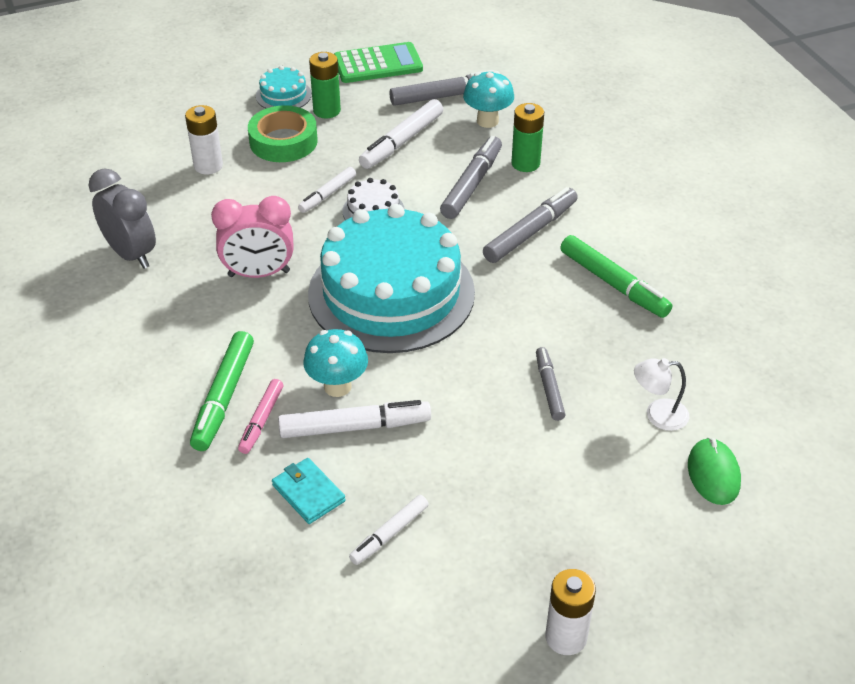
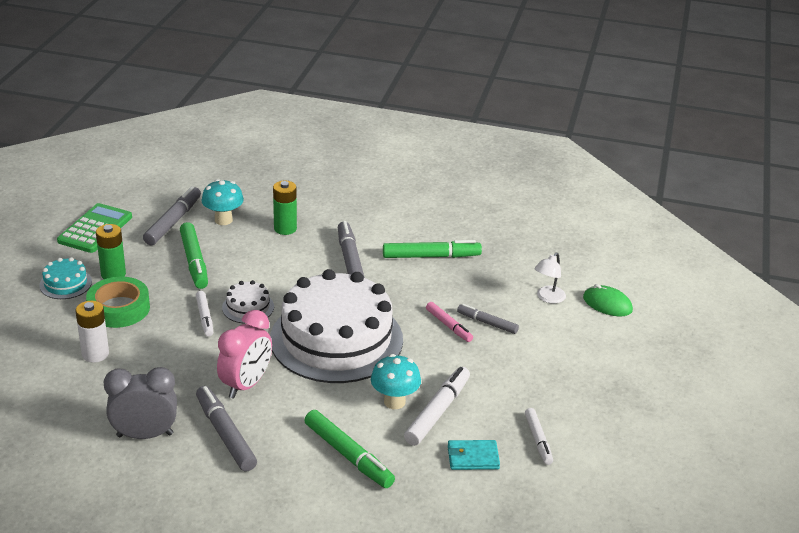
camera: 55 degrees left, 10 degrees down
(261, 420) = (388, 448): pink marker -> pink marker (448, 326)
(391, 293) = (336, 339): turquoise cake -> white cake
(401, 141) = (194, 261): white marker -> green marker
(472, 184) = (276, 257): grey marker -> grey marker (225, 434)
(566, 637) = (669, 412): white battery -> none

